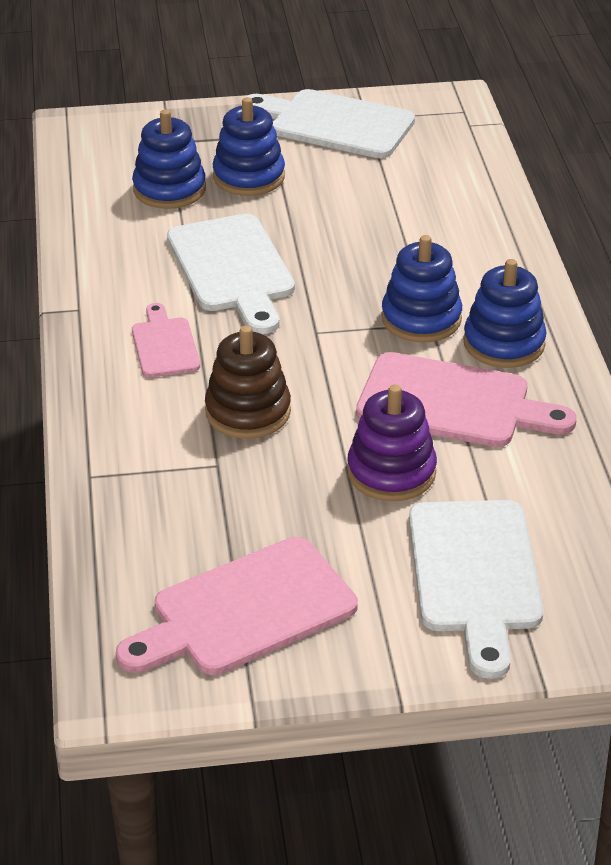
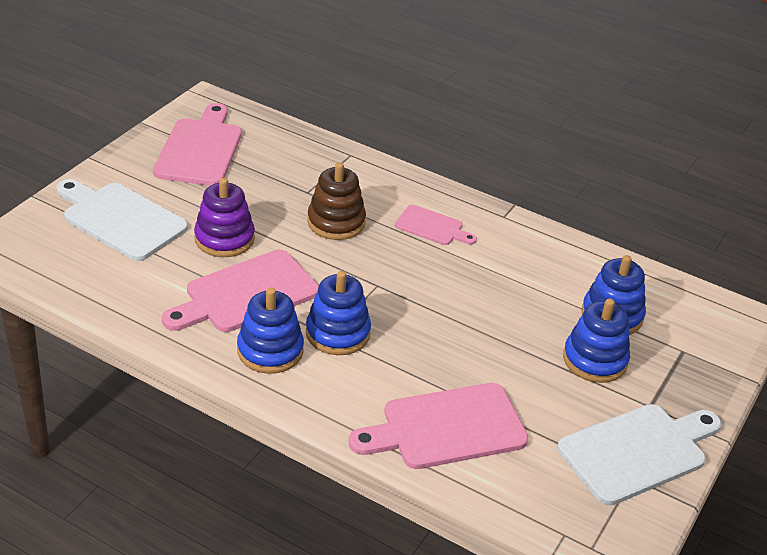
camera: 125 degrees right, 0 degrees up
(233, 269) = (482, 290): white cutting board -> none
(446, 211) = (447, 428): none -> pink cutting board

